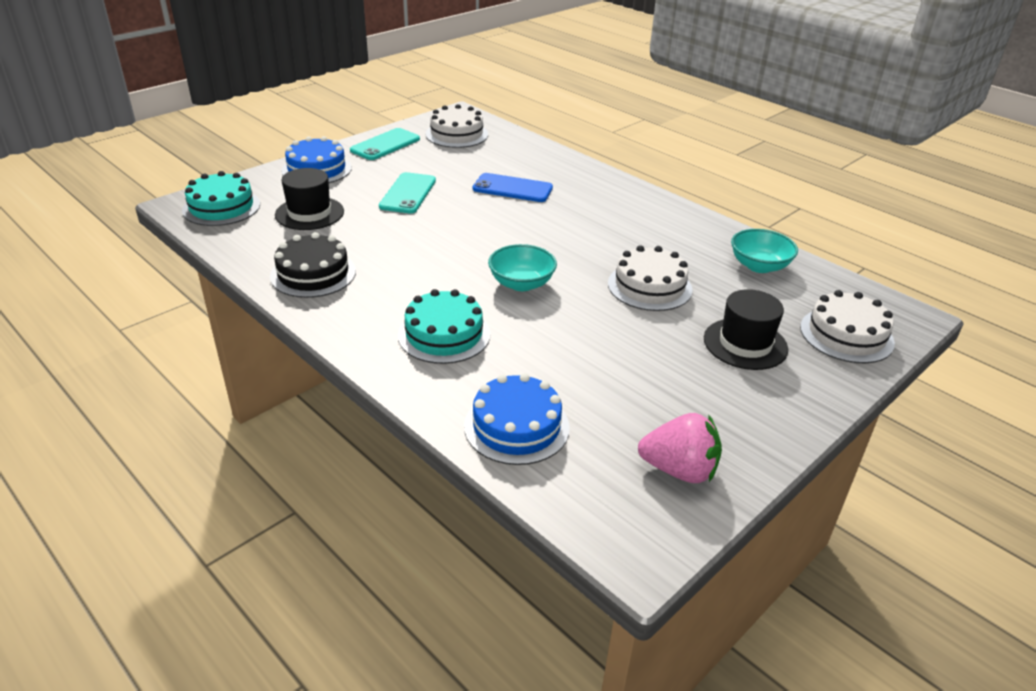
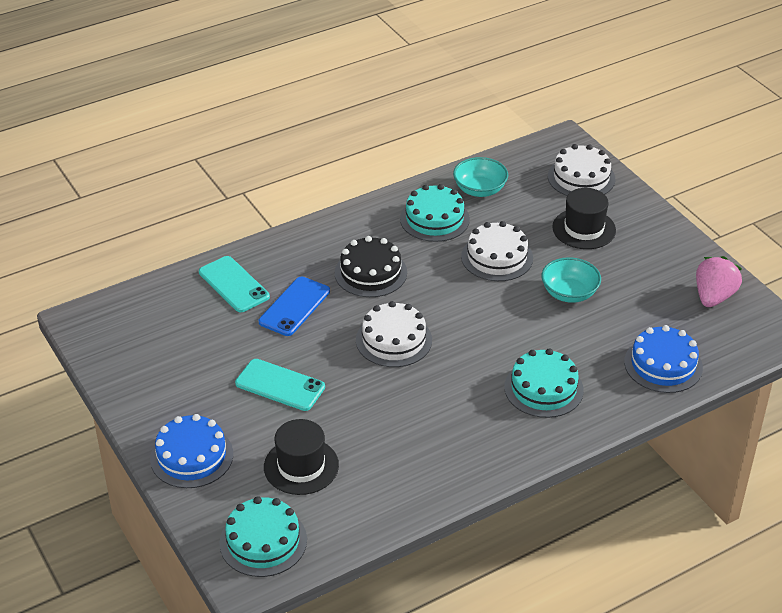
camera: 75 degrees left, 5 degrees up
(313, 274) = (427, 467): black cake -> black cake (370, 273)
(385, 145) = (146, 392): turquoise phone -> turquoise phone (234, 284)
(456, 134) = (142, 329): white cake -> white cake (394, 340)
(521, 283) = (476, 330): turquoise bowl -> turquoise bowl (569, 293)
(687, 244) = (434, 219): none -> turquoise cake

